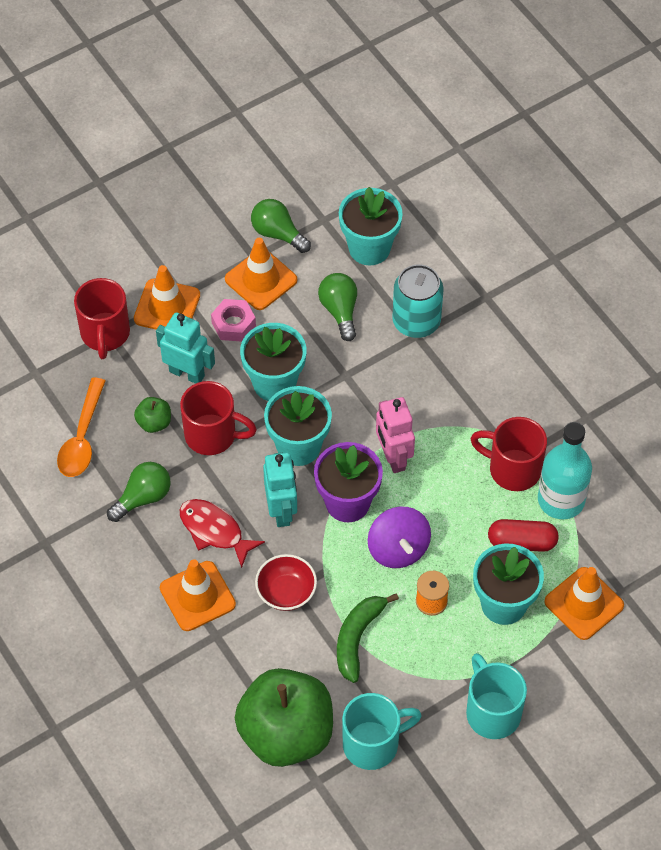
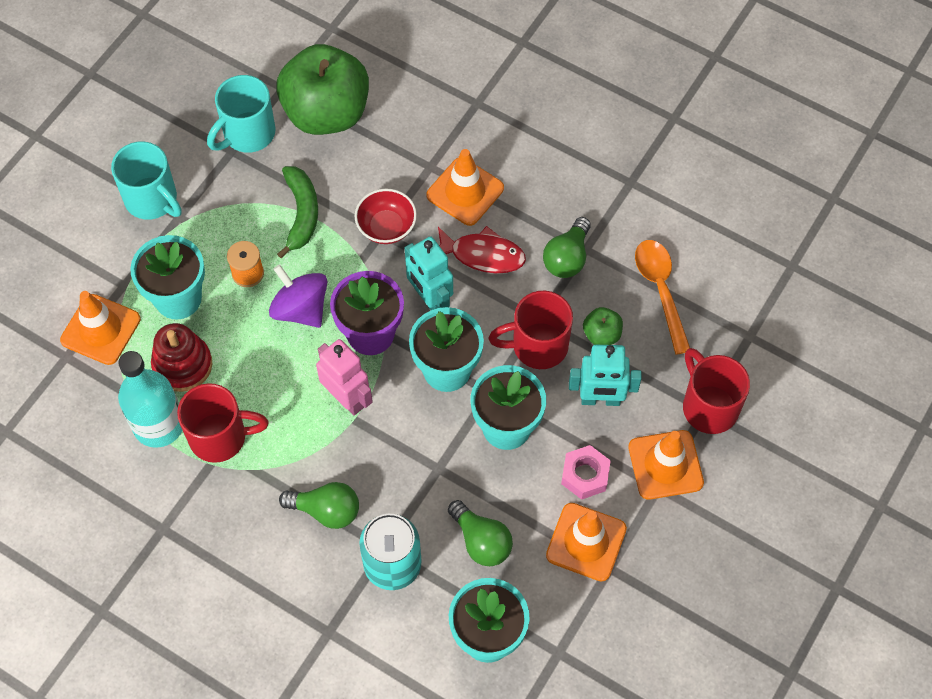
camera: 155 degrees right, 5 degrees up
(278, 234) = (599, 609): green light bulb -> green light bulb (326, 510)
(522, 542) = (182, 365): red capsule -> red stacking toy

